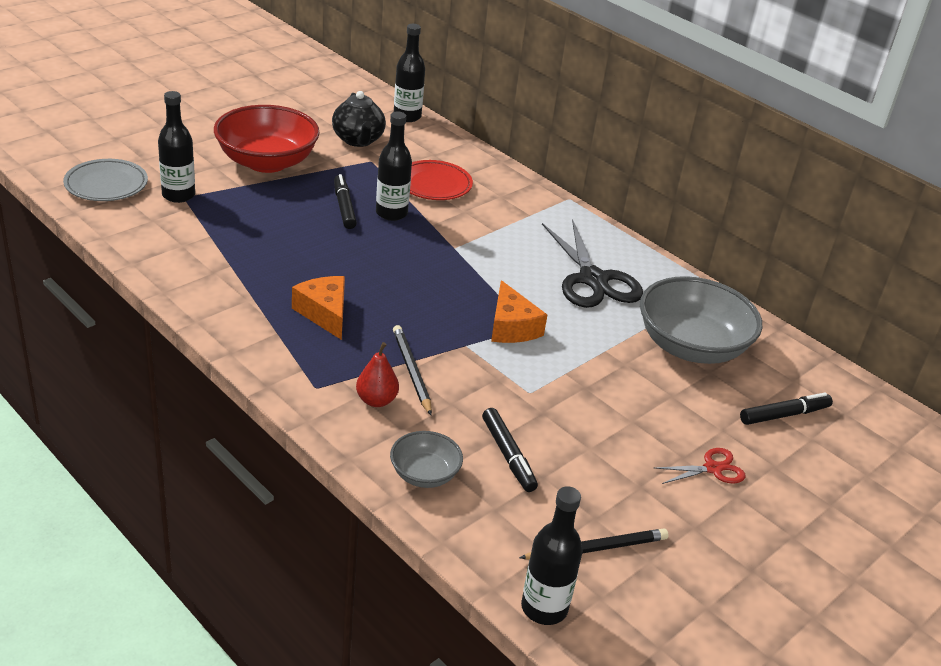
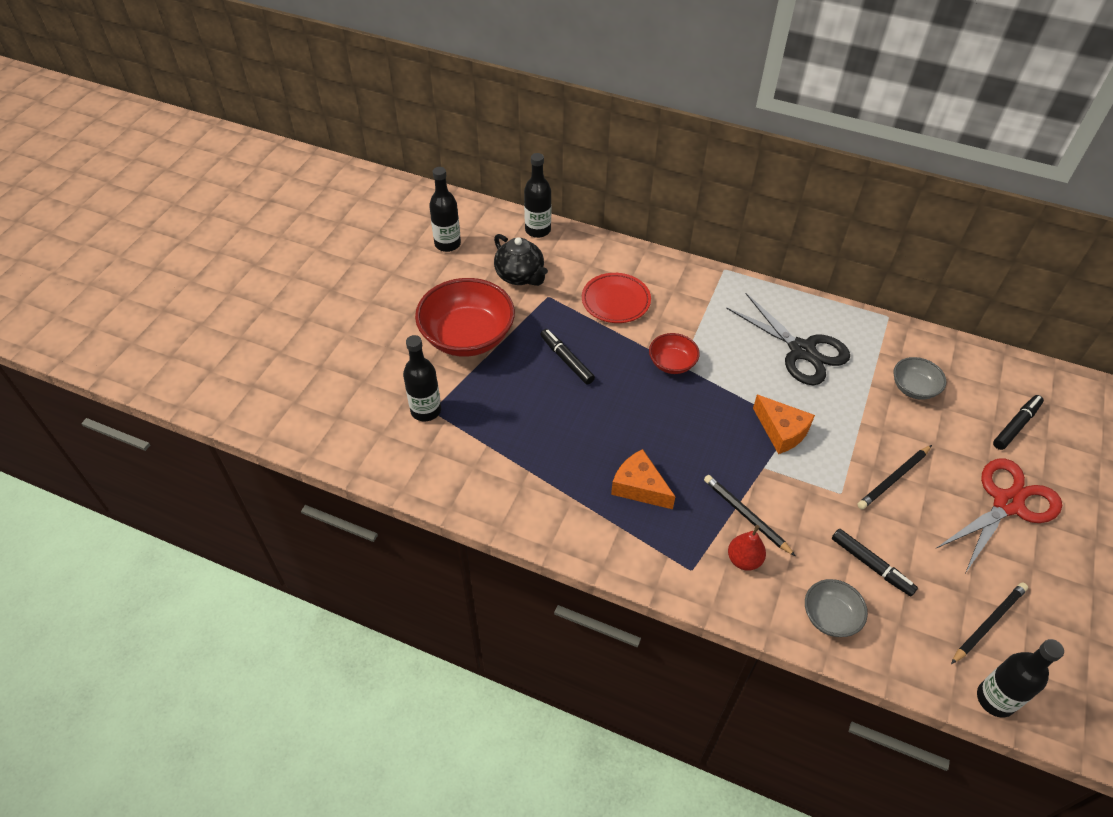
camera: 20 degrees left, 15 degrees up
(106, 185) = (356, 427): grey plate -> none
(391, 213) = (607, 349): black bottle -> black bottle (447, 244)
(446, 243) = (672, 363): none -> red bowl
(599, 403) = (893, 478): none -> black pencil
(691, 347) = (913, 388): grey bowl -> grey bowl, size x0.51
(712, 468) = (1007, 504): red scissors -> red scissors, size x2.03

